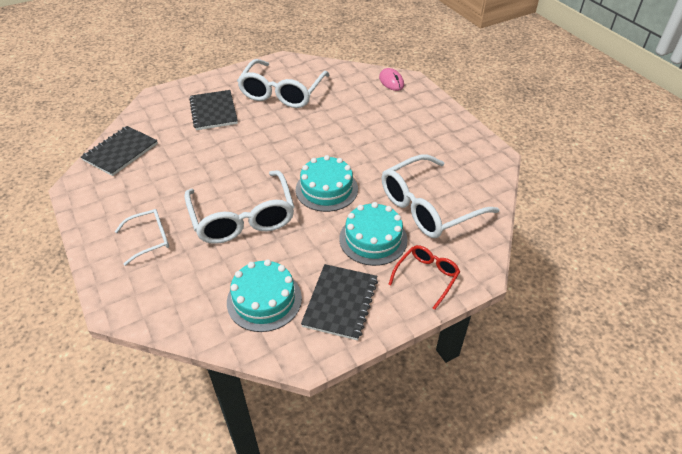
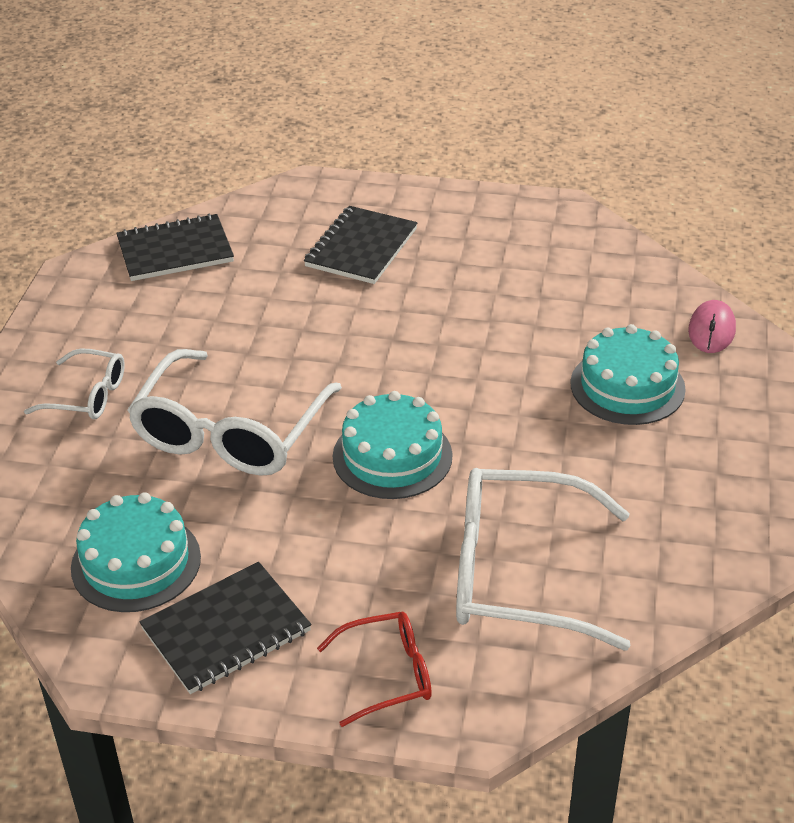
camera: 40 degrees right, 5 degrees down
(282, 92) = (498, 264): white glasses -> none
(373, 239) = (374, 570): turquoise cake -> turquoise cake (627, 386)

